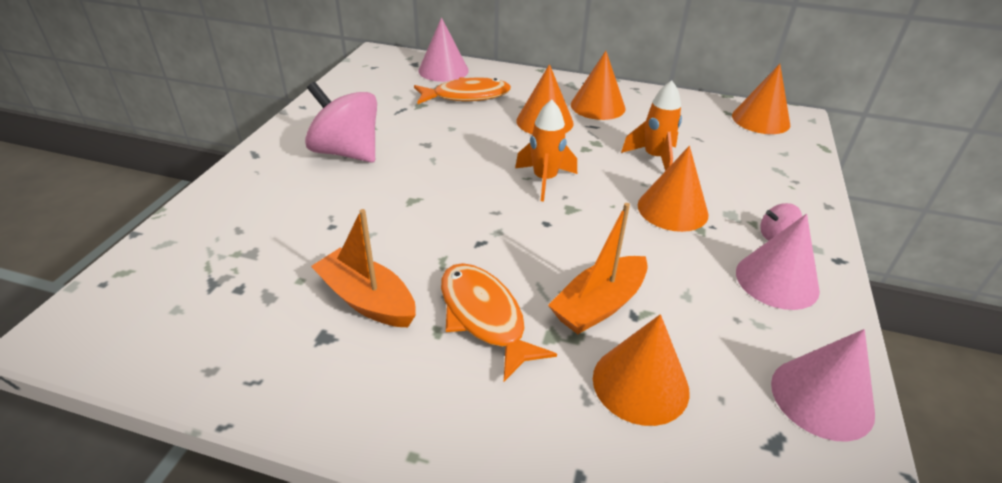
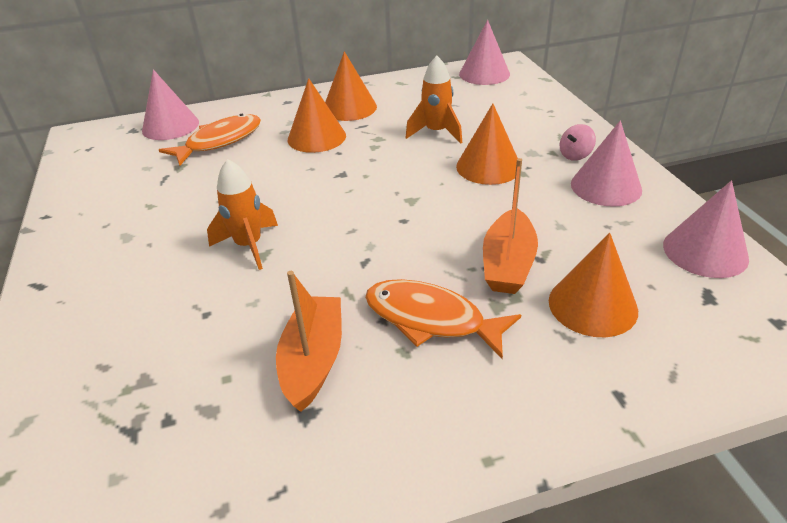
camera: 30 degrees left, 0 degrees up
(347, 152) = (148, 240): pink spinning top -> none
(367, 300) = (313, 360): orange boat -> orange boat turned 90 degrees clockwise
(544, 180) = (366, 186): orange rocket -> orange rocket (249, 246)
(760, 120) = (484, 74): orange cone -> pink cone

